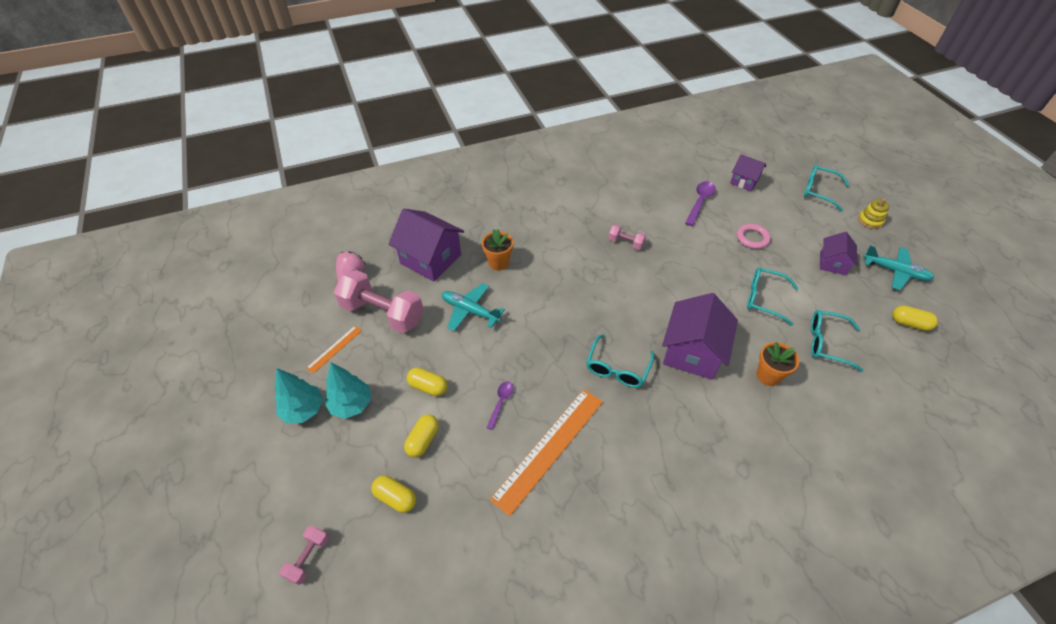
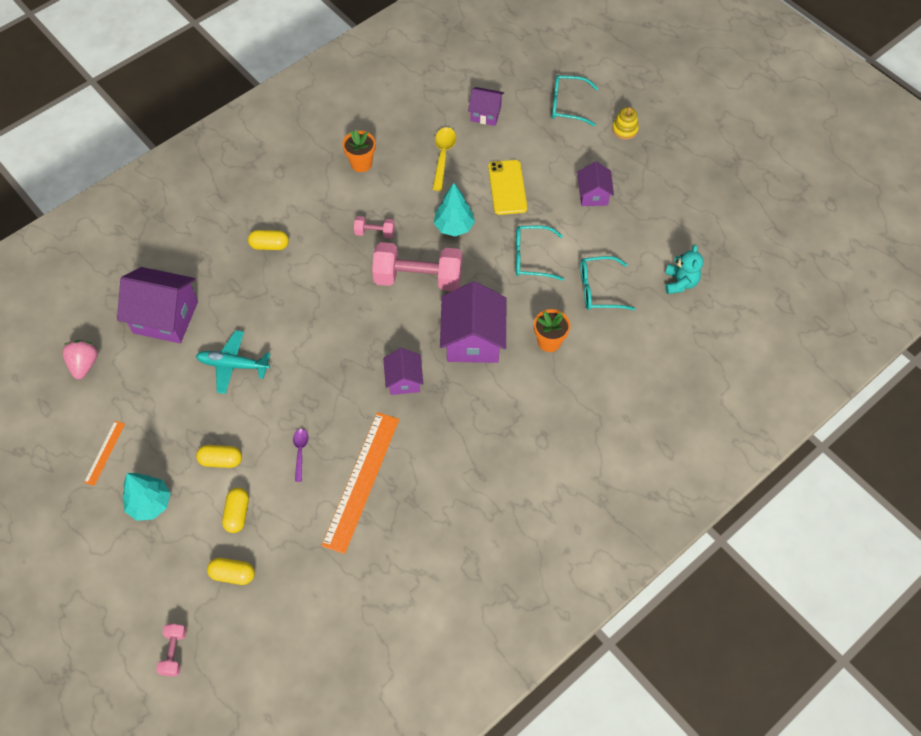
camera: 20 degrees left, 10 degrees up
(303, 410) = (103, 525): turquoise tree -> turquoise tree (454, 227)
(382, 313) = (139, 397): pink dumbbell -> pink dumbbell (418, 278)
(498, 263) = (243, 299): orange flower pot -> orange flower pot (361, 163)
(617, 368) = (404, 380): turquoise glasses -> purple house
(700, 202) = (443, 156): purple spoon -> yellow spoon
(752, 238) = (507, 187): pink ring -> yellow phone
(895, 272) = (655, 186): turquoise plane -> none
(909, 323) = (673, 243): yellow capsule -> yellow capsule (269, 245)
(913, 360) = (680, 282): none -> turquoise teddy bear

